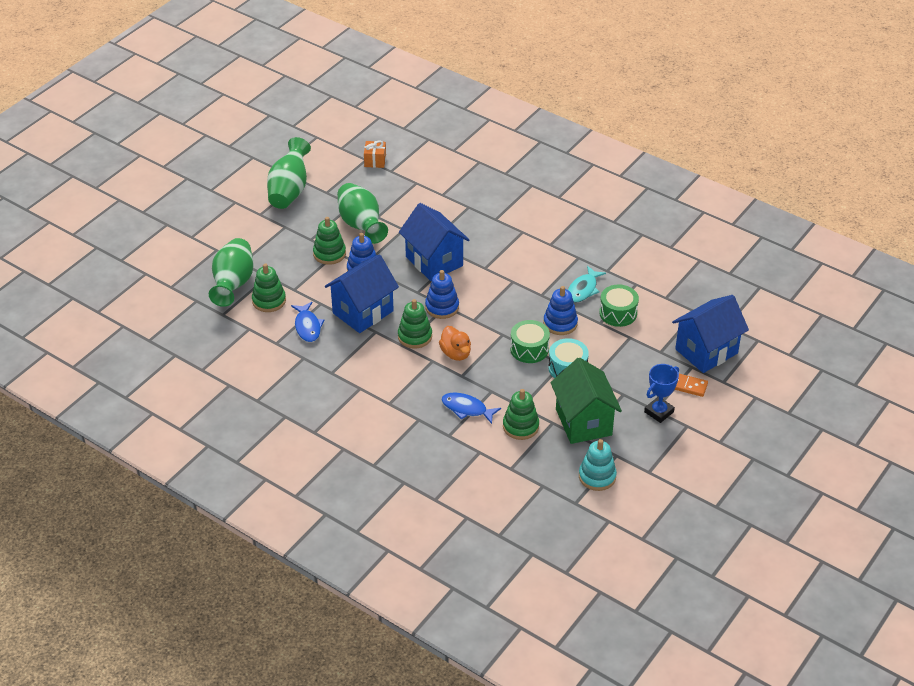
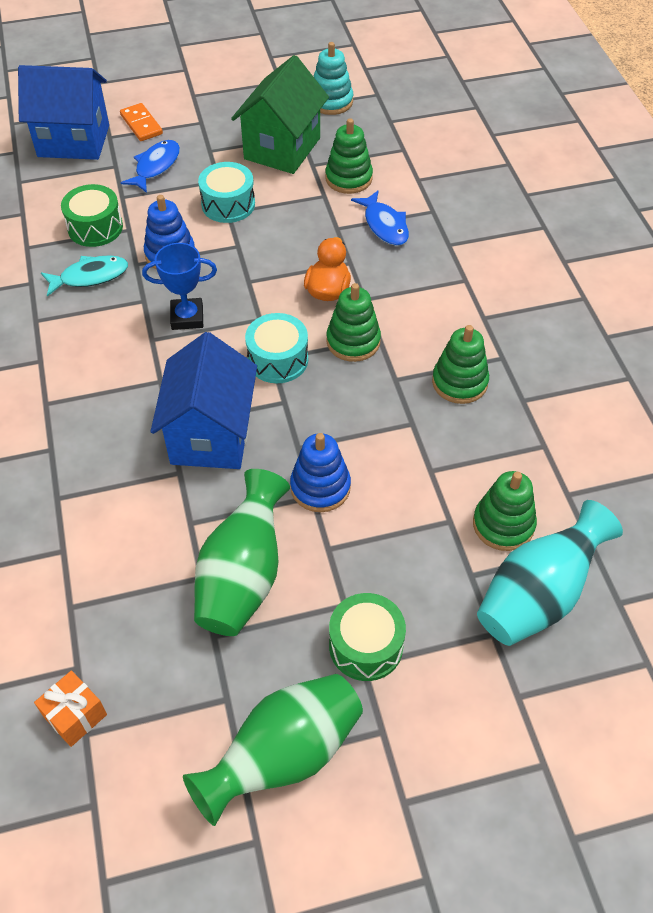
camera: 140 degrees left, 10 degrees up
(233, 284) = (538, 595): green vase -> turquoise vase
(307, 326) = (480, 443): blue fish -> blue fish (155, 166)
(329, 254) = (341, 553): green stacking toy -> green stacking toy (459, 382)
(363, 312) = (385, 418): blue house -> none
(442, 307) = (278, 359): blue stacking toy -> turquoise drum
(529, 349) = (241, 247): green drum -> green drum (366, 646)
(659, 412) = (200, 118): blue trophy -> blue trophy (187, 317)

